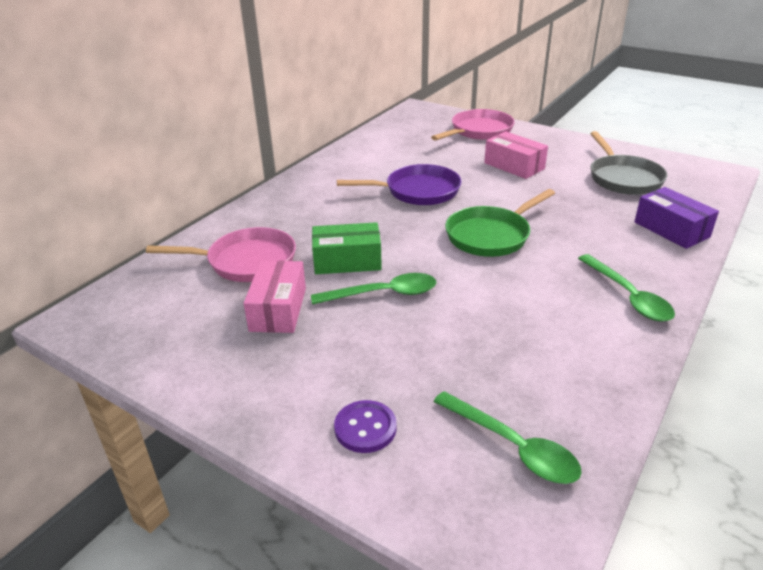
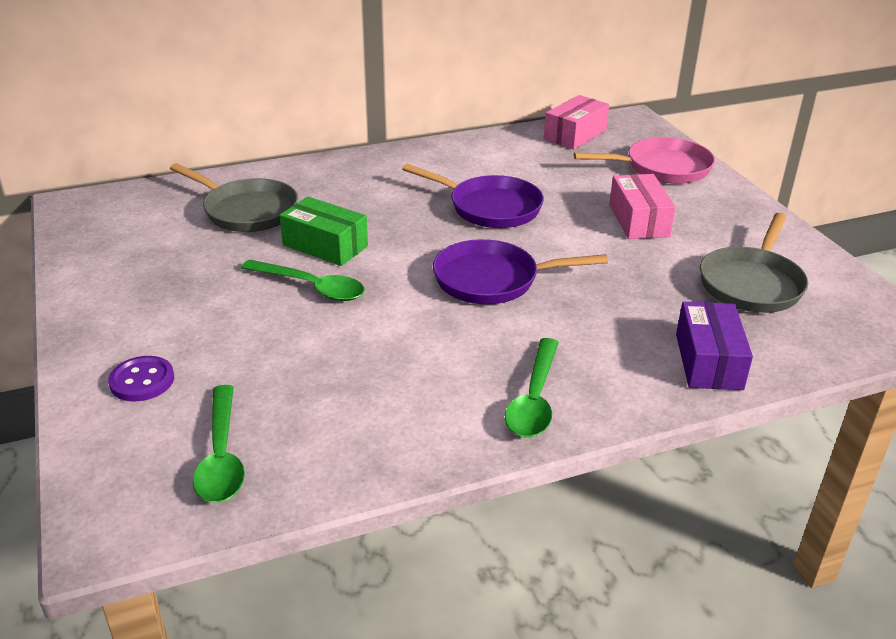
camera: 35 degrees right, 0 degrees up
(246, 261) = (246, 211): pink pan -> grey pan
(278, 309) = (214, 261): pink box -> pink box (575, 135)
(491, 235) = (492, 280): green pan -> purple pan

